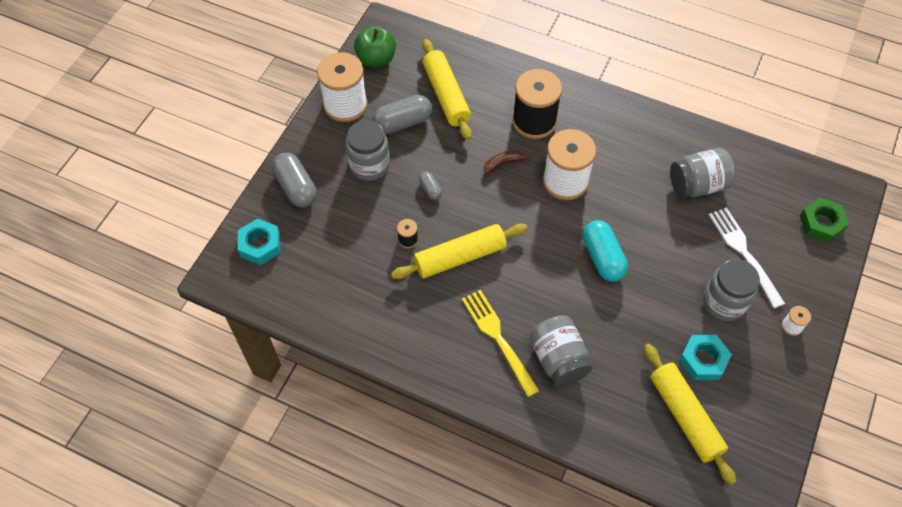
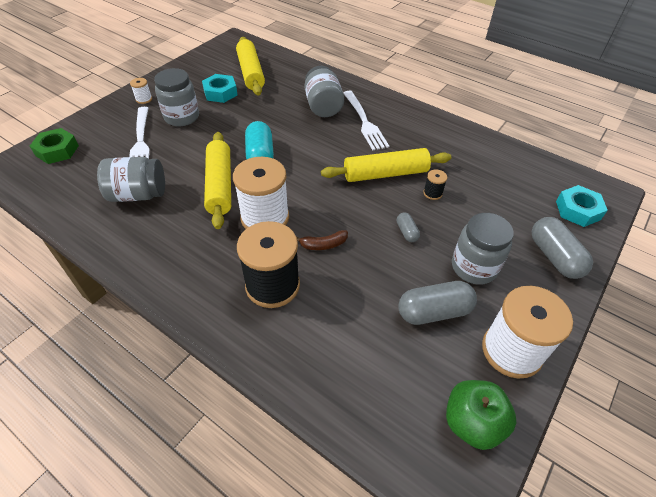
camera: 170 degrees left, 10 degrees down
(446, 95) = (374, 341): yellow rolling pin -> yellow rolling pin (220, 185)
(498, 339) = (364, 122): yellow fork -> white fork

